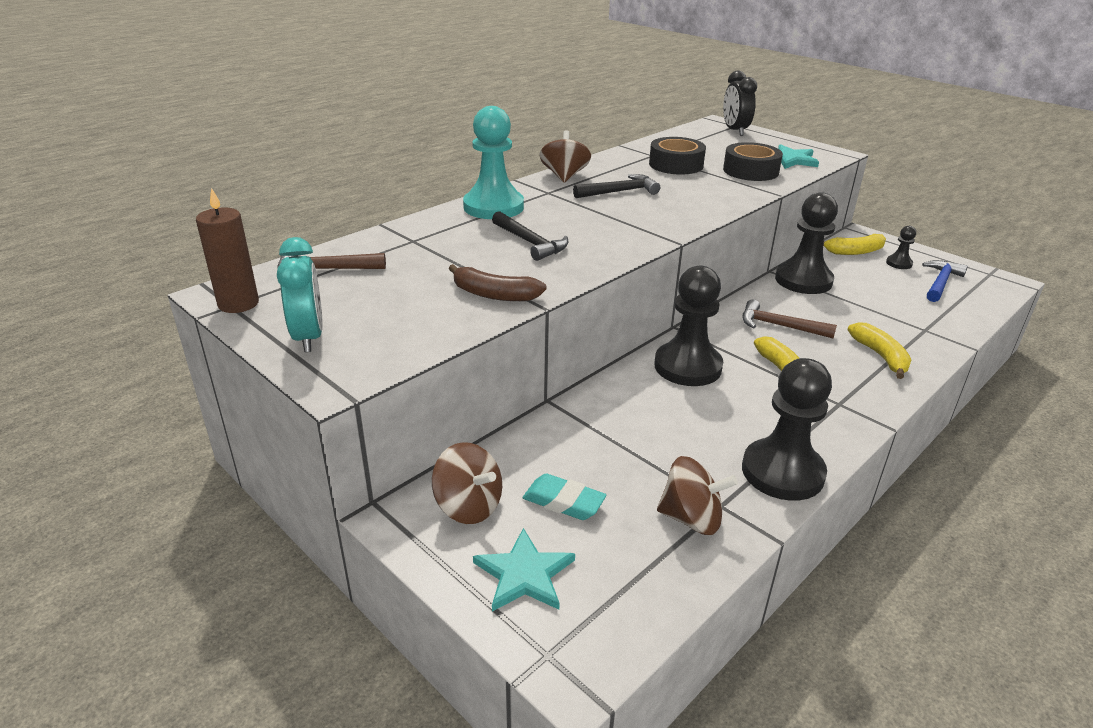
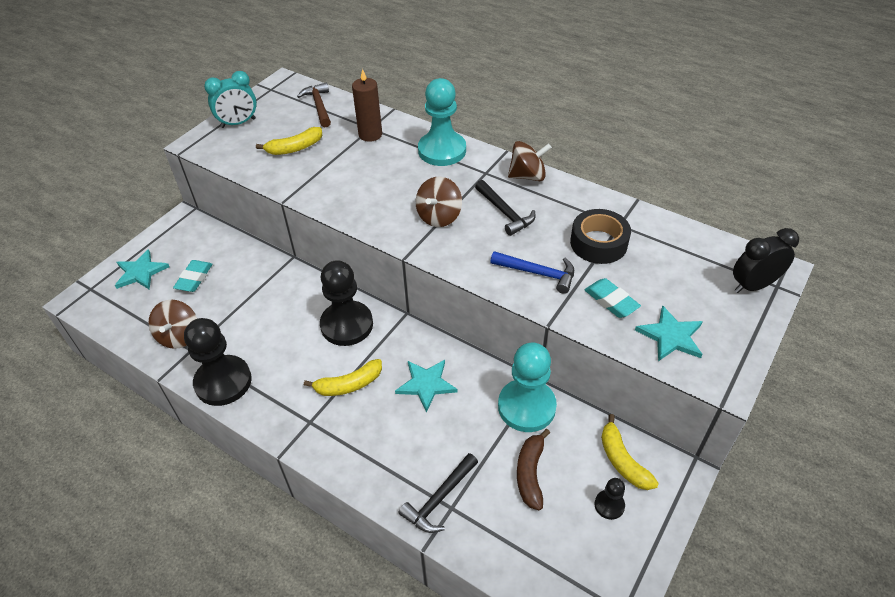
camera: 80 degrees right, 15 degrees up
(238, 304) = (272, 91): brown candle -> brown candle (370, 134)
(468, 506) = (191, 242): brown spinning top -> brown spinning top (439, 216)
(494, 295) = (297, 177): brown banana -> brown banana (530, 473)
(530, 243) = (381, 179): black hammer -> black hammer (439, 499)
(750, 171) = (611, 301): black tape -> turquoise eraser
(779, 326) = (426, 384): brown hammer -> turquoise star
(803, 280) = (526, 407): black pawn -> turquoise pawn
(880, 356) = (389, 460): yellow banana -> yellow banana (295, 148)
(940, 282) = (572, 544): blue hammer -> blue hammer (538, 273)

